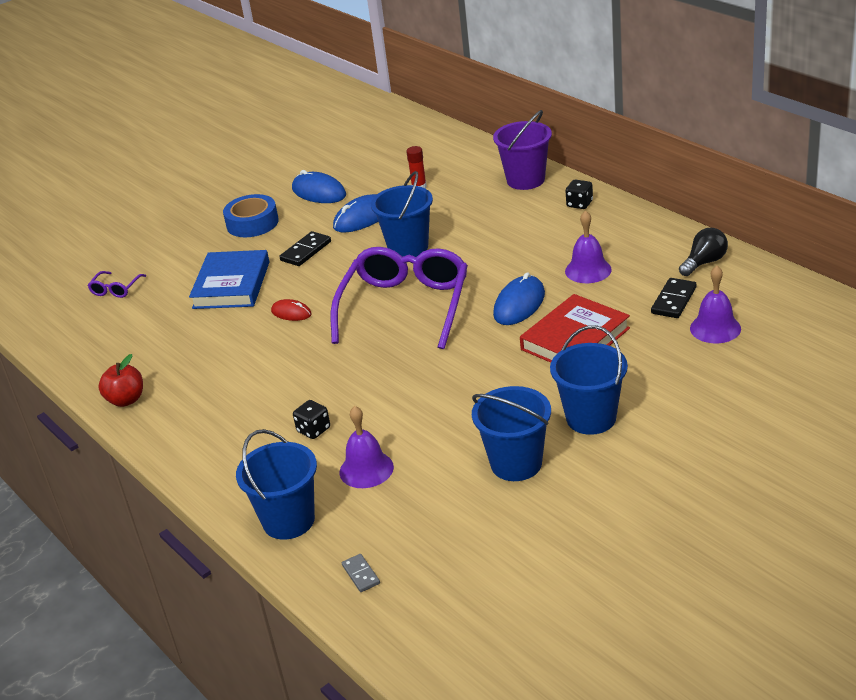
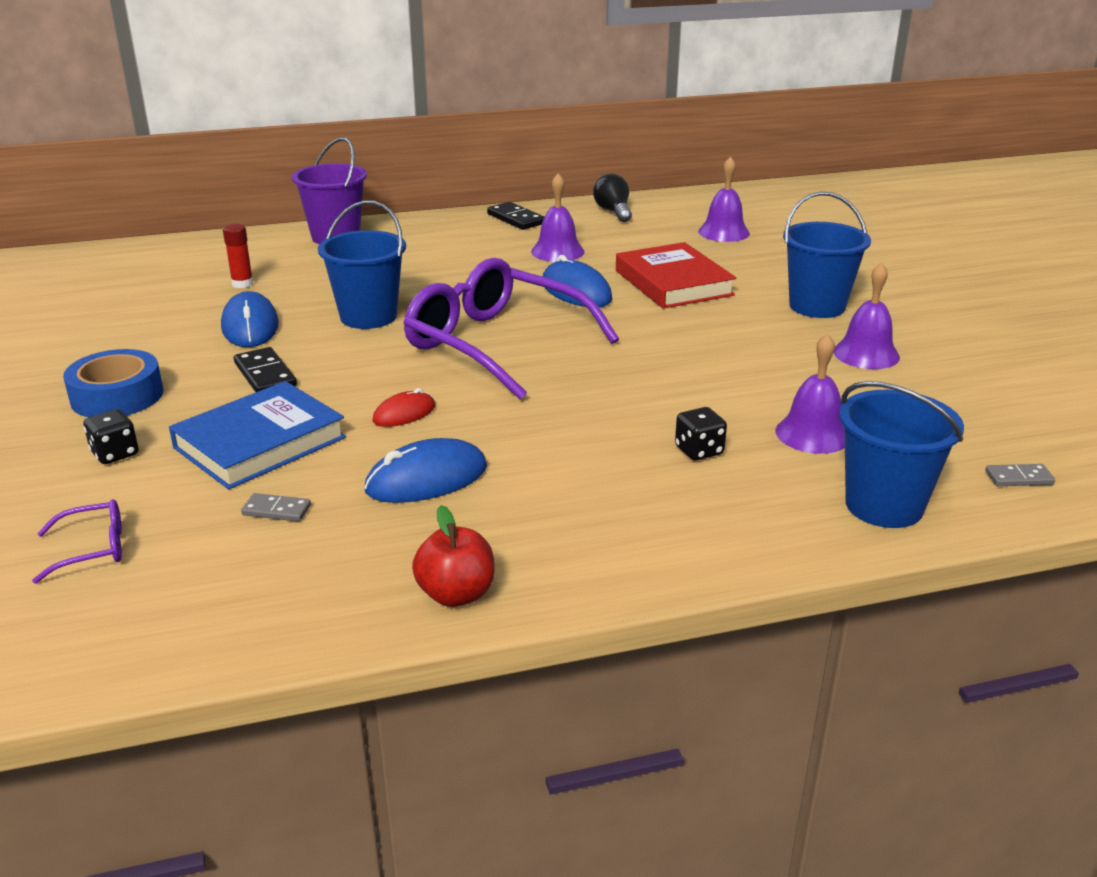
camera: 70 degrees left, 5 degrees down
(116, 289) = (93, 549): purple glasses -> purple glasses turned 60 degrees counterclockwise
(171, 319) = (276, 510): none -> grey domino
(231, 285) = (260, 442): blue book -> blue book turned 75 degrees counterclockwise
(319, 192) = (130, 338): blue mouse -> blue mouse (426, 479)
(516, 464) = (866, 354): blue bucket -> purple bell
(579, 204) = (429, 228): black dice -> black dice (115, 454)
(673, 300) = (659, 235): black domino -> black domino (515, 219)

